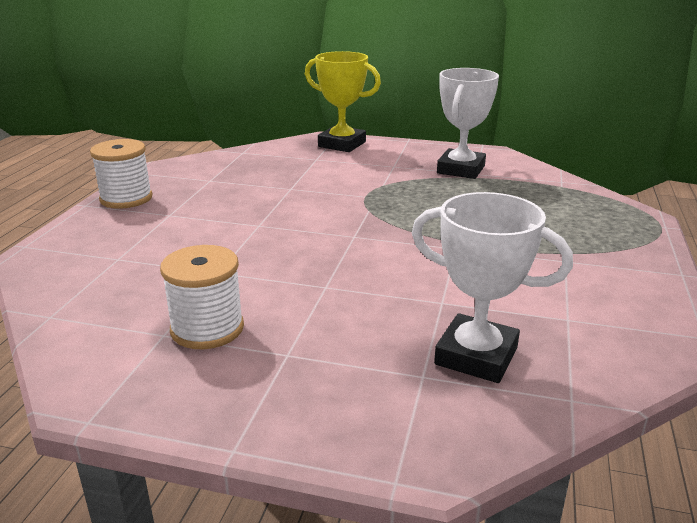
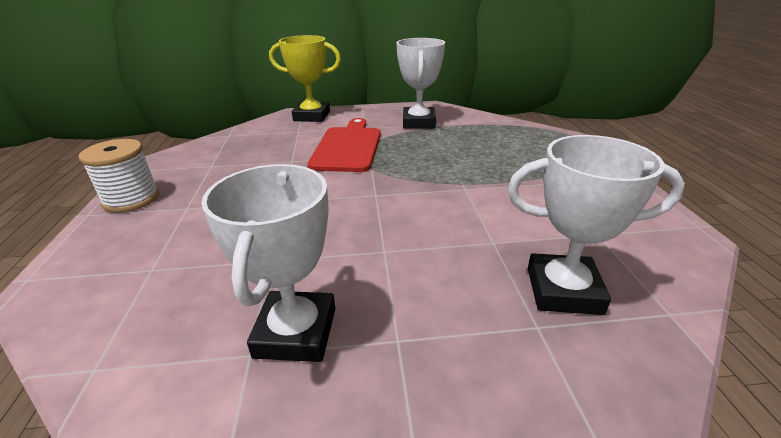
camera: 20 degrees left, 5 degrees up
(207, 329) = (296, 332): white spool -> white trophy
(359, 184) = (348, 147): none -> red cutting board

